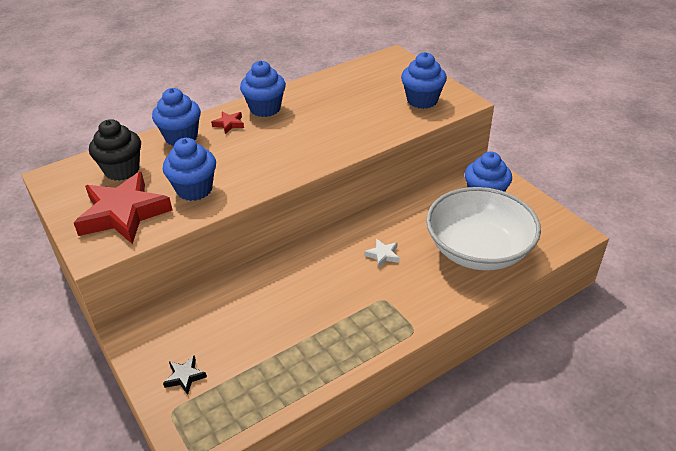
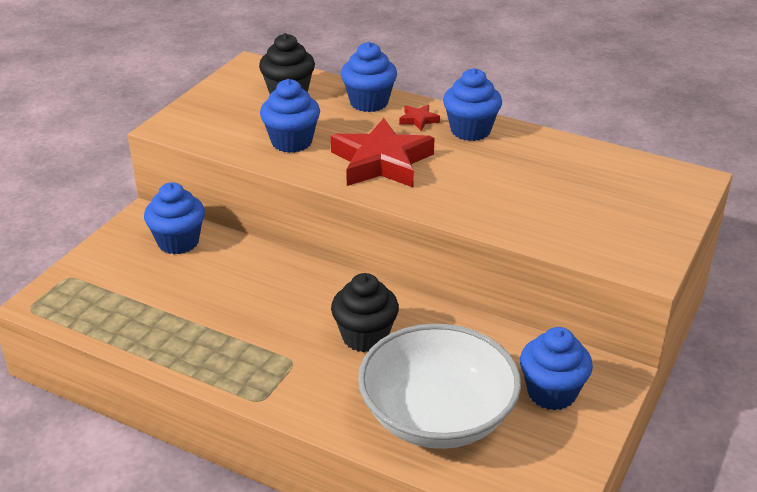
camera: 60 degrees right, 5 degrees down
(123, 213) = (227, 120): red star -> red star (381, 162)
(185, 377) = (111, 268): black star -> none
(383, 255) = (365, 337): white star -> black cupcake
(422, 100) = (611, 233): blue cupcake -> blue cupcake (178, 242)

